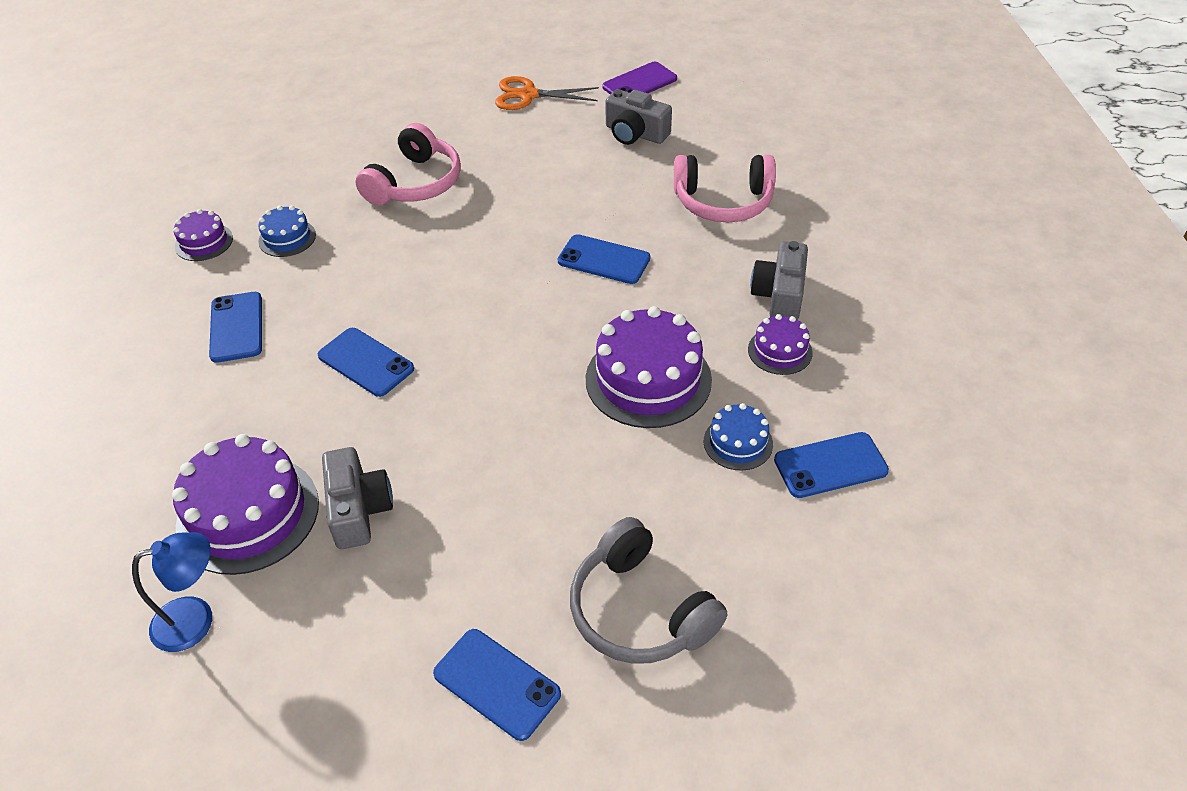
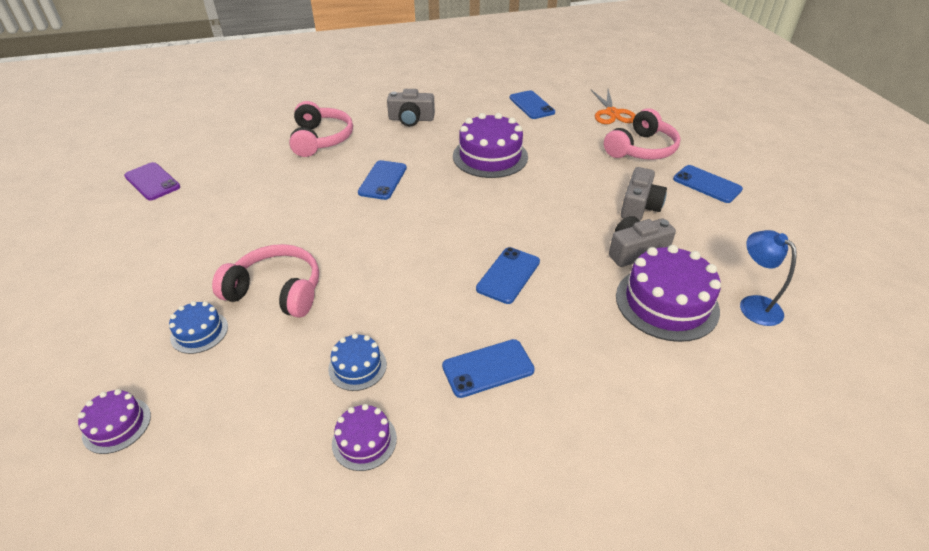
camera: 100 degrees left, 5 degrees down
(496, 684) = (707, 184): blue phone -> blue phone turned 75 degrees counterclockwise
(528, 95) = (146, 240): orange scissors -> orange scissors (612, 113)
(635, 133) = (228, 178): grey camera -> grey camera (639, 206)
(640, 610) = (641, 149): grey headphones -> pink headphones
(738, 442) = (527, 128): blue cake -> blue cake (199, 332)
(780, 351) = (457, 118): purple cake -> purple cake (117, 425)

